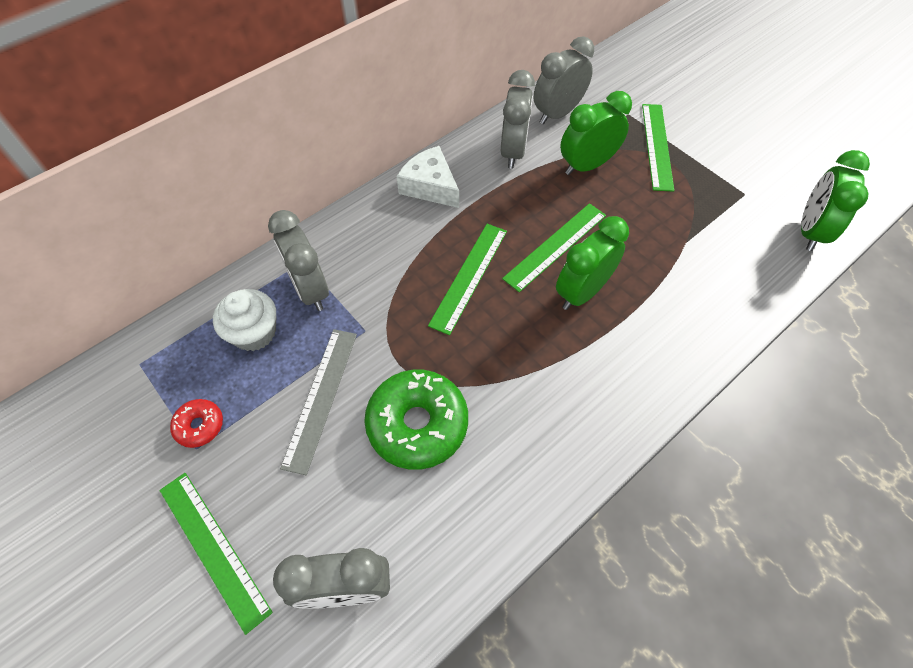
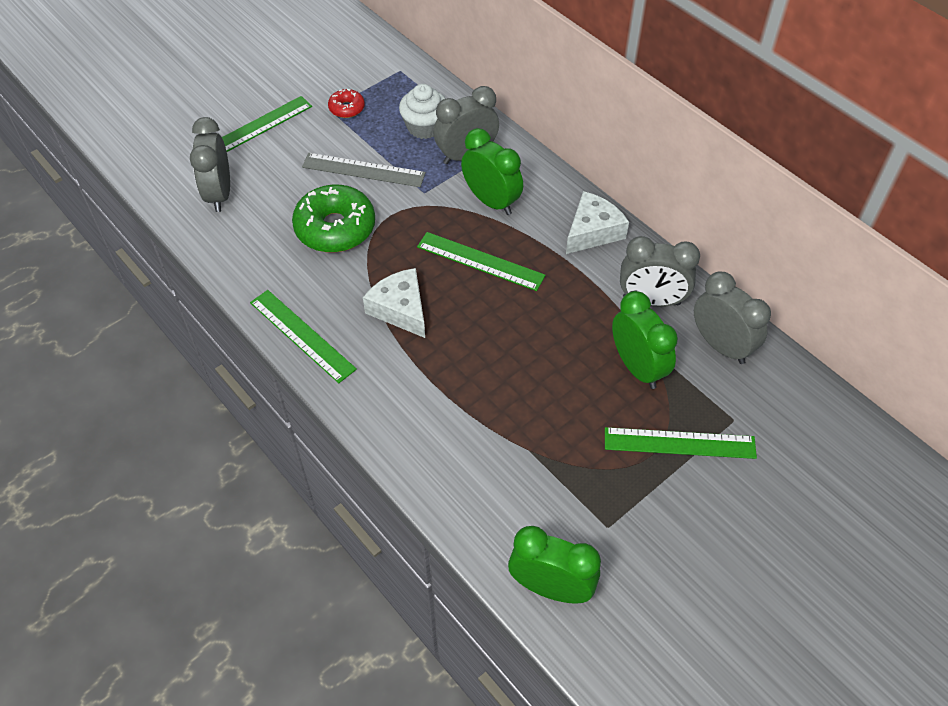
camera: 90 degrees right, 5 degrees down
(538, 348) = (400, 309): none -> white cheese
(555, 246) = (519, 330): green ruler -> green ruler (302, 335)
(582, 292) = (462, 348): green clock -> green clock (491, 201)

